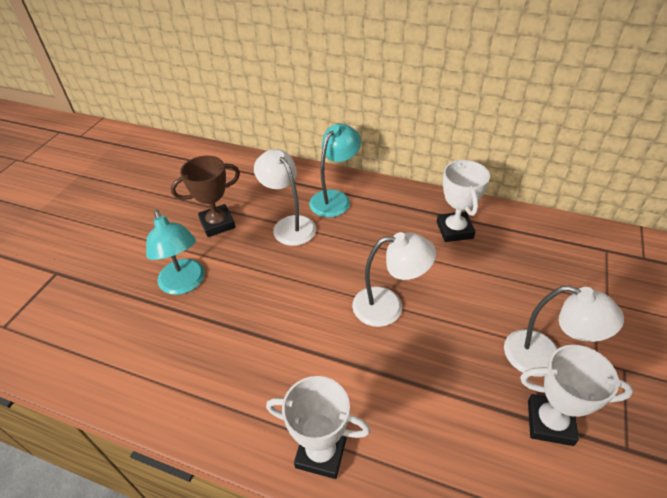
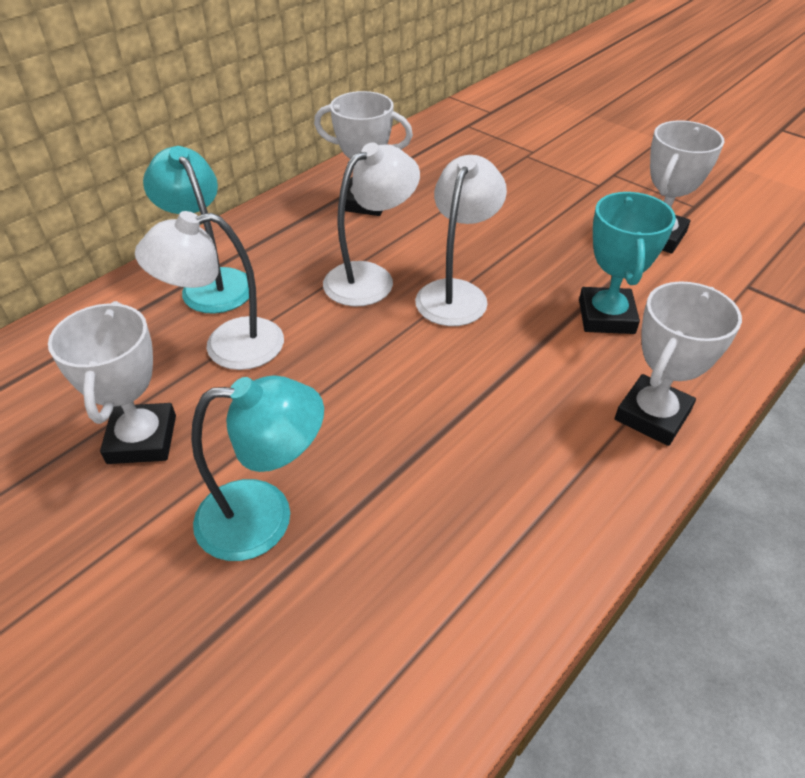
camera: 70 degrees left, 0 degrees up
(217, 224) = (142, 439): brown trophy -> white trophy
(414, 402) = (606, 316): none -> turquoise trophy
(544, 357) = (583, 211): white lamp -> white lamp (370, 278)

